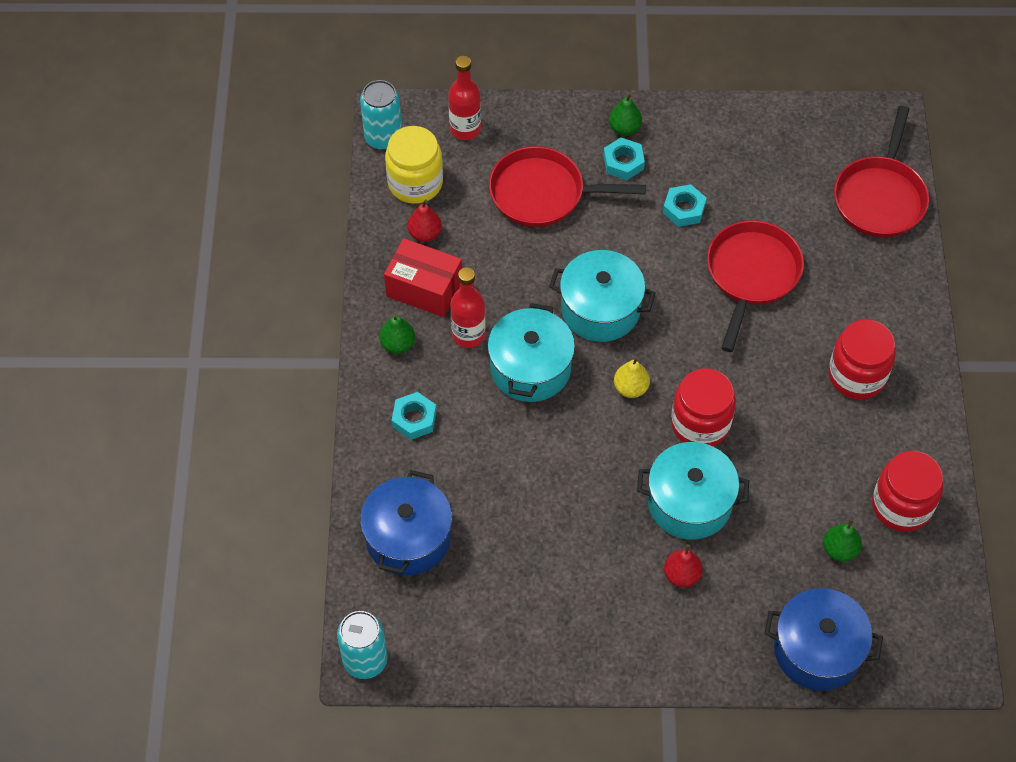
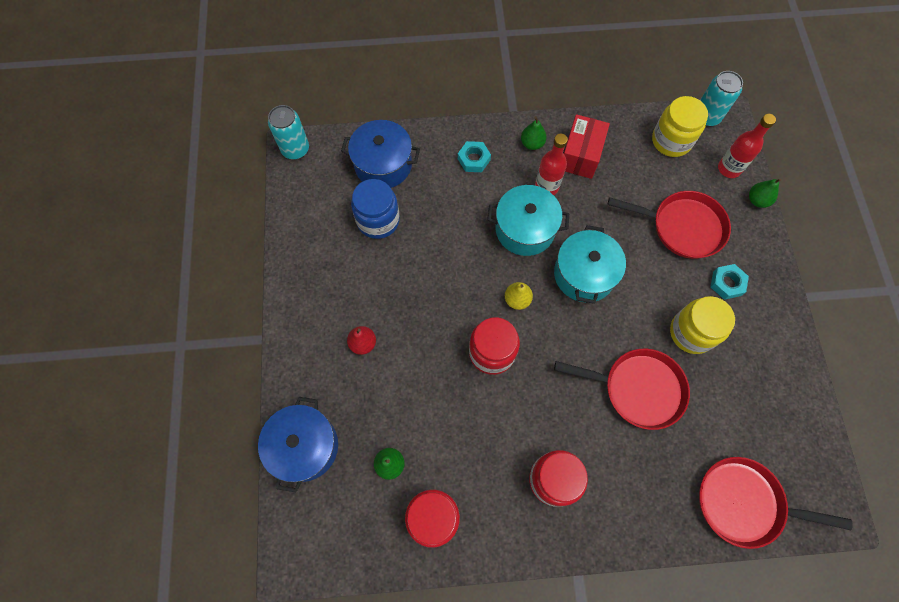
camera: 85 degrees right, 10 degrees up
(425, 234) = (628, 151): red pear -> none
(499, 548) = (378, 220): none -> blue jar
(543, 193) = (682, 227): red pan -> red pan turned 105 degrees clockwise
(624, 128) = (761, 282): green pear -> green pear (757, 200)
(684, 209) = (691, 332): turquoise nut -> yellow jar
(689, 502) = (423, 347): turquoise pot -> none

